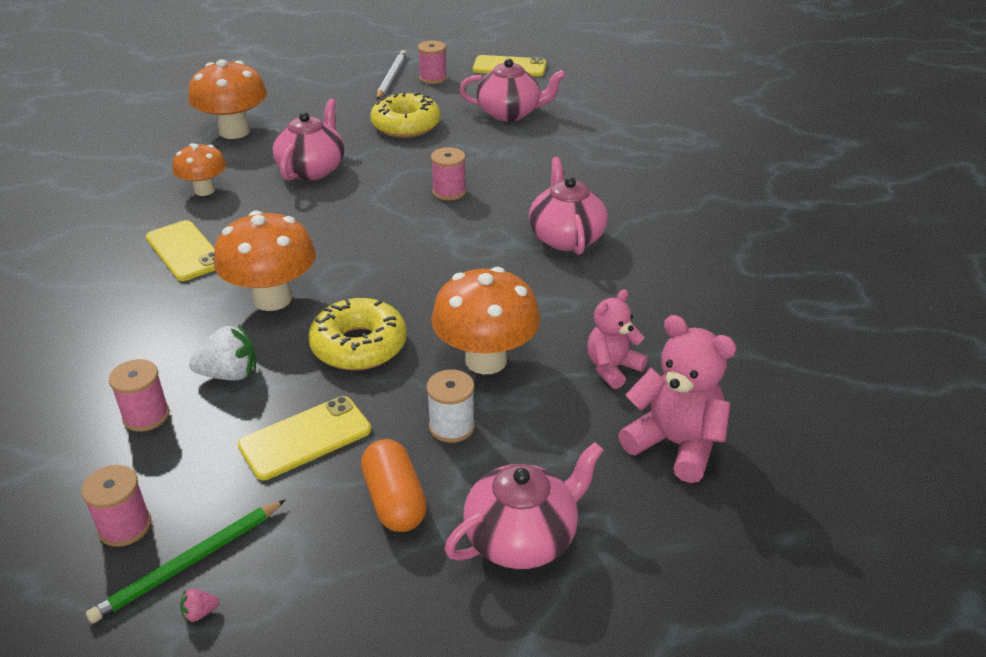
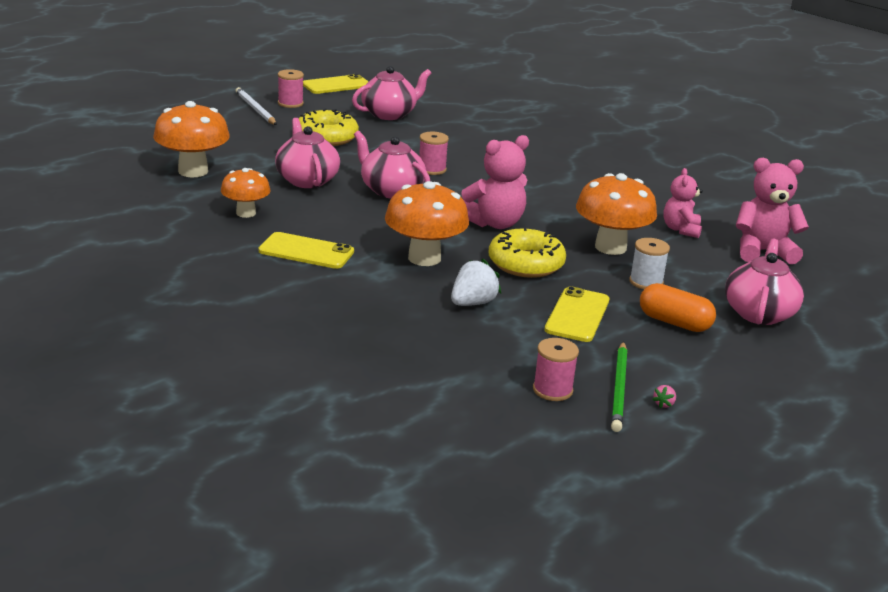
camera: 40 degrees left, 10 degrees down
(146, 416) = (461, 340): pink spool -> none
(408, 281) = (494, 223): none -> pink teddy bear
(566, 237) = (549, 175): pink teapot -> pink teapot (391, 190)

